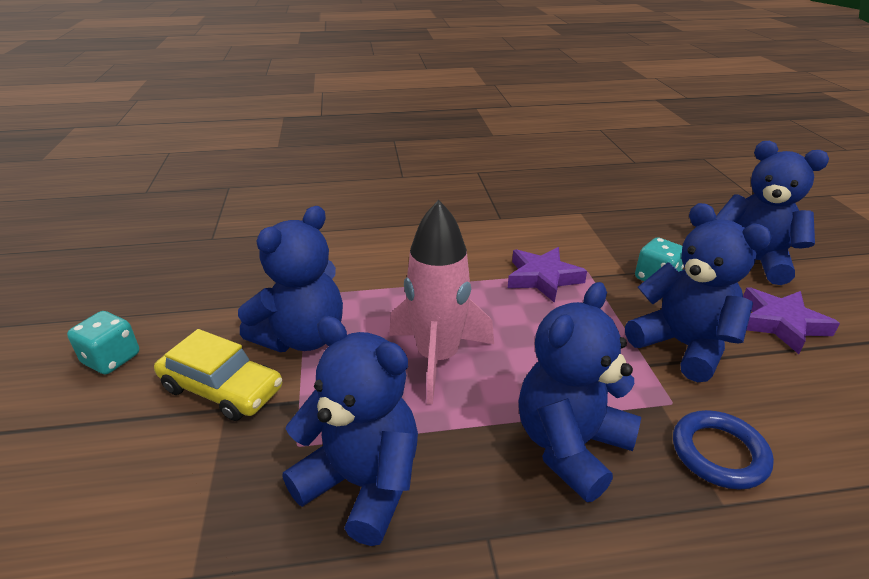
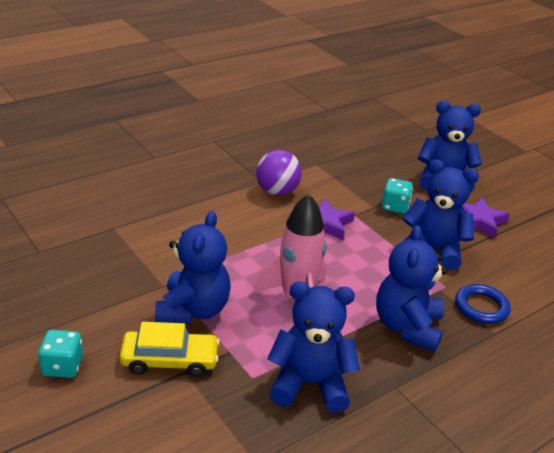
camera: 30 degrees left, 0 degrees up
(510, 231) = (277, 191): none -> purple ball

